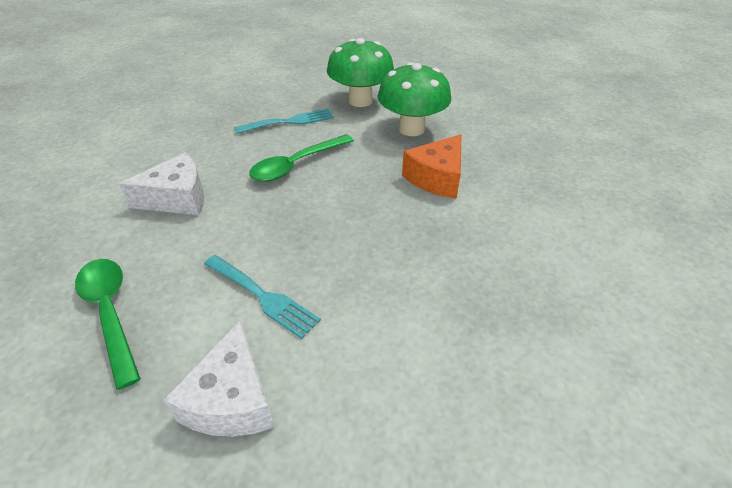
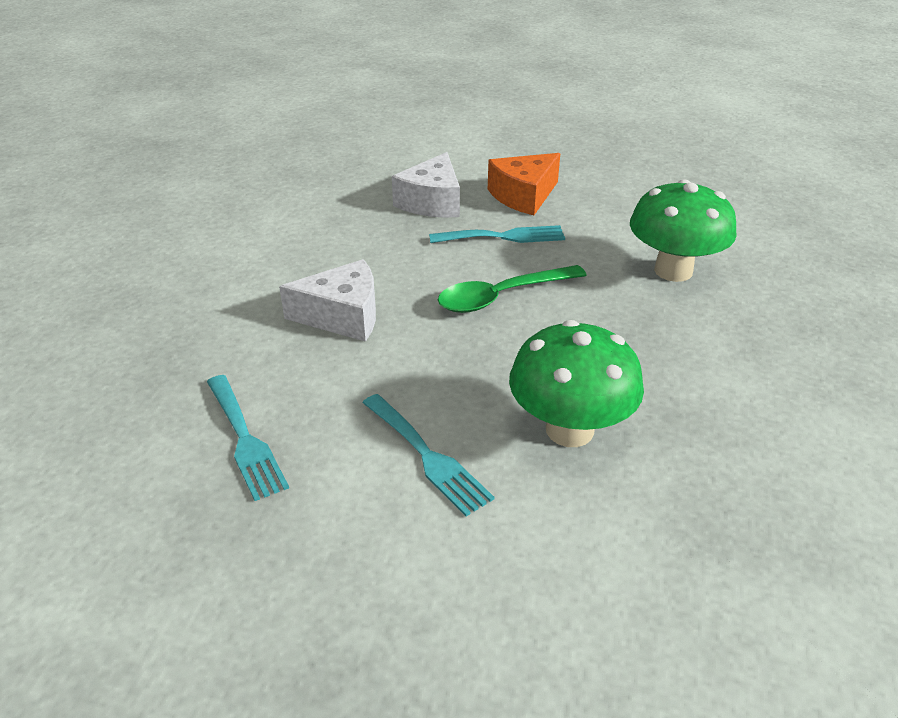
camera: 15 degrees right, 5 degrees down
(110, 313) = (245, 440): green spoon -> turquoise fork
(232, 399) = (369, 568): white cheese -> white cheese (432, 202)
(360, 100) = (608, 220): green mushroom -> green mushroom (569, 430)
(437, 178) = (693, 345): orange cheese -> orange cheese (523, 196)

